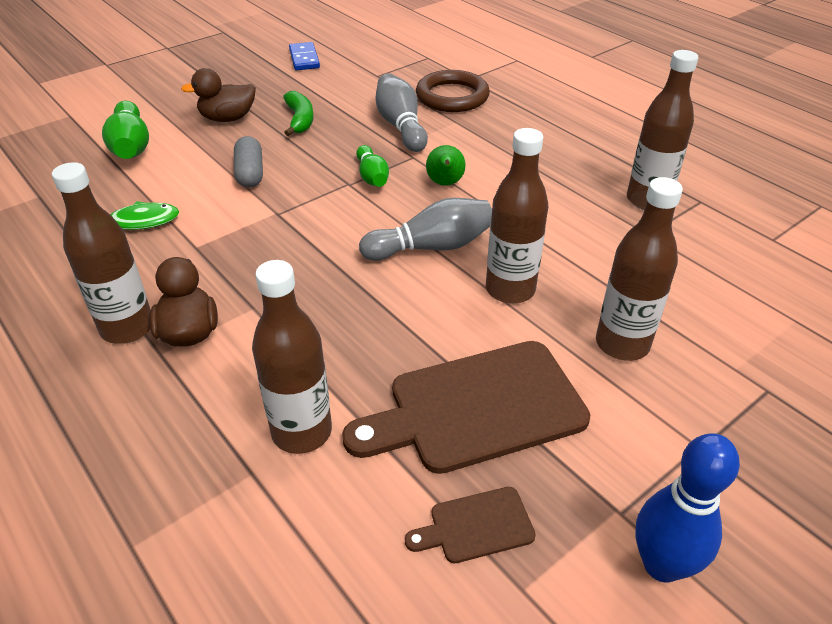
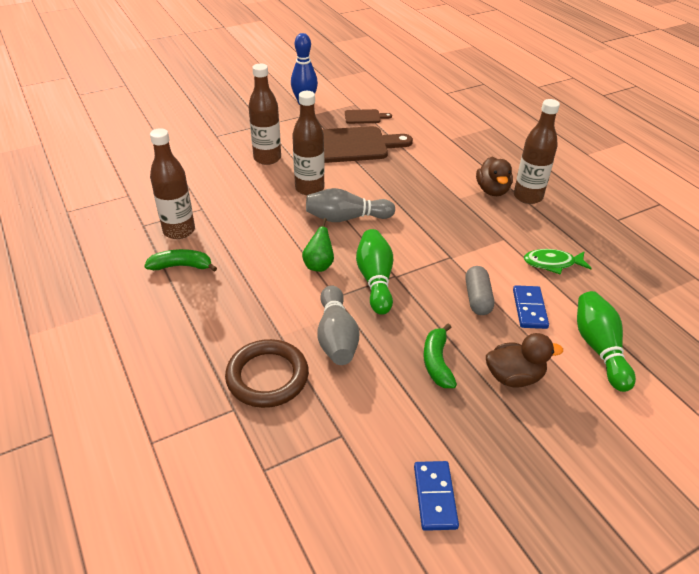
camera: 170 degrees left, 0 degrees up
(191, 170) = (529, 309): none -> blue domino
(302, 432) = (430, 147): brown bottle -> none
(372, 177) = (375, 280): green bowling pin -> green bowling pin, size x1.56
(604, 164) = (181, 266): none -> green banana

